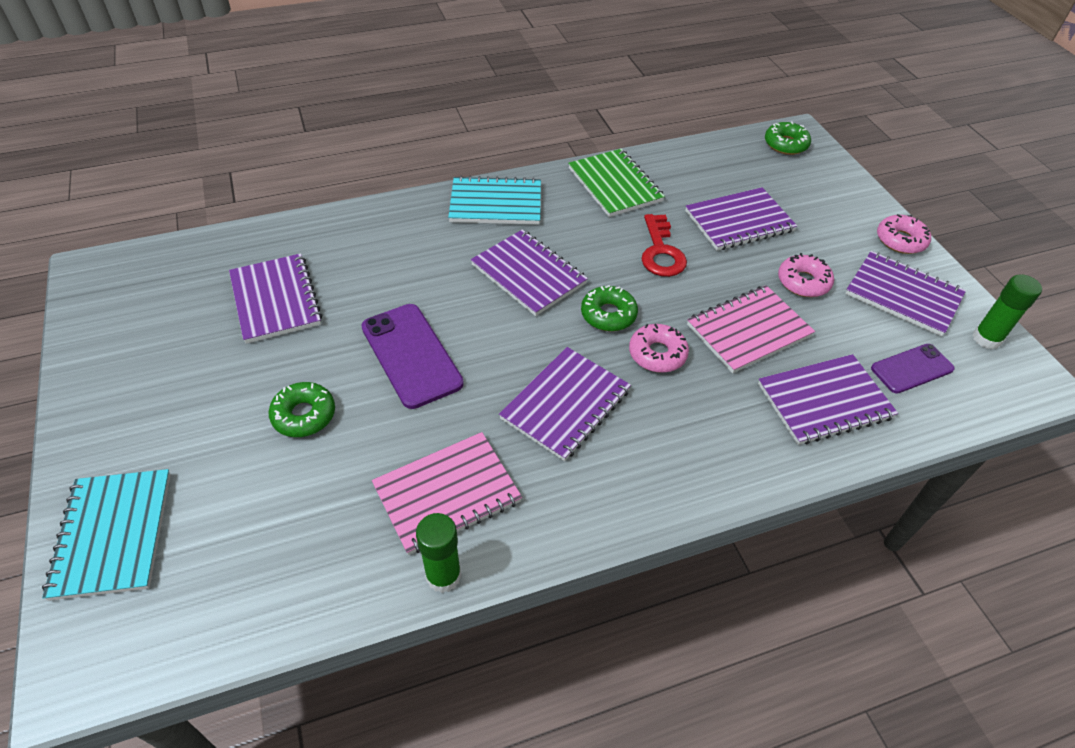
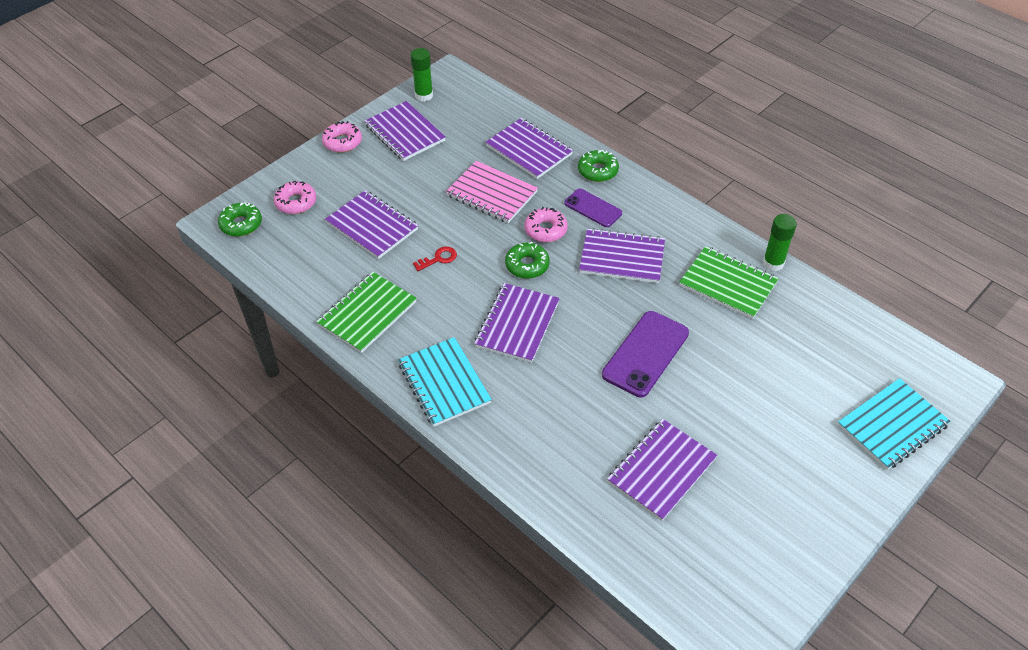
camera: 115 degrees left, 0 degrees up
(304, 415) = (739, 384): green donut -> green donut (597, 171)
(447, 494) = (728, 284): pink notebook -> green notebook
(661, 252) = (438, 258): red key -> red key, size x0.59
(803, 282) = (423, 179): pink donut -> pink donut (296, 202)
(903, 295) = (405, 133): purple notebook -> purple notebook turned 45 degrees counterclockwise
(912, 369) = (474, 121): purple phone -> purple phone (593, 208)

